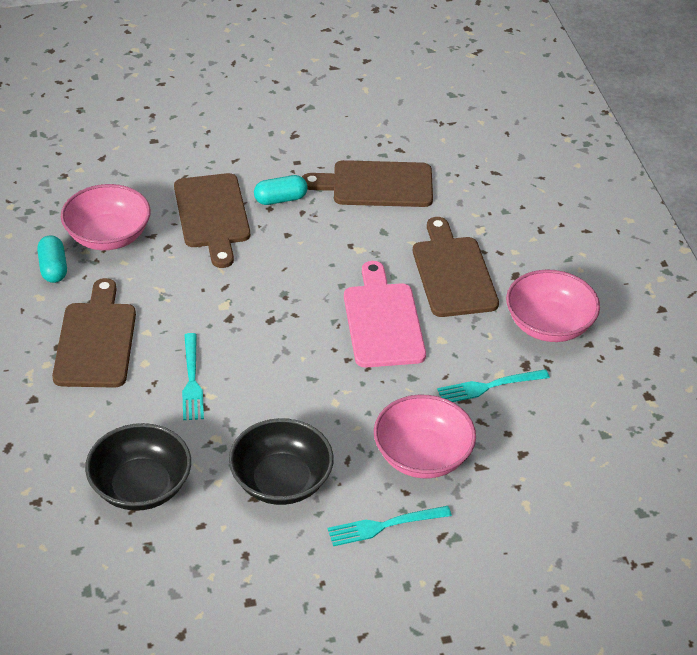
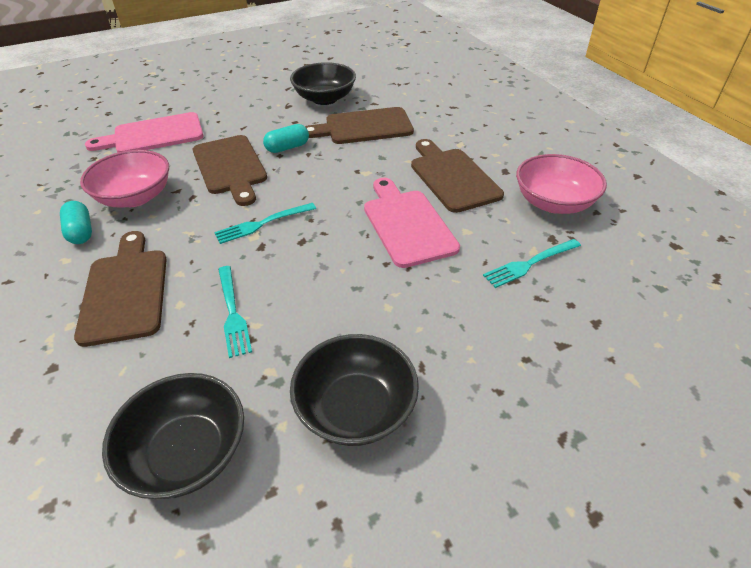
camera: 10 degrees left, 0 degrees up
(131, 154) = (153, 135): none -> pink cutting board
(341, 132) = (325, 99): none -> black bowl
(384, 526) = (492, 440): turquoise fork -> turquoise fork (262, 224)
(422, 456) = (498, 346): pink bowl -> none

